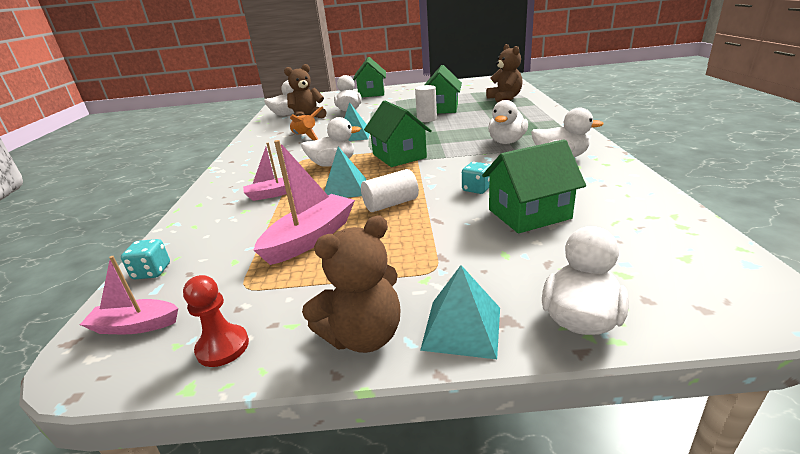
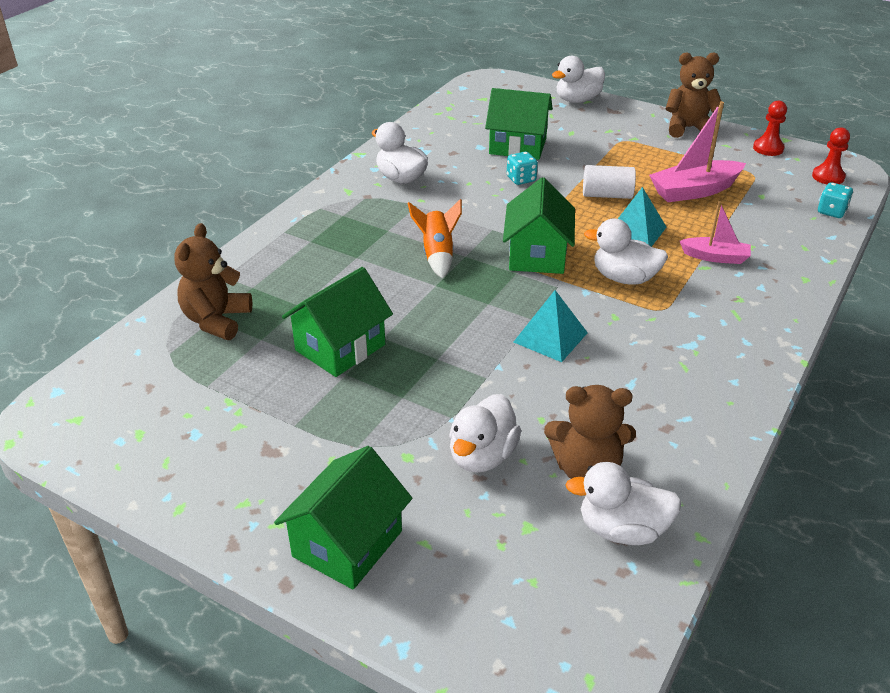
camera: 150 degrees left, 10 degrees up
(135, 325) = (828, 177): pink boat -> red pawn
(305, 136) = (627, 380): orange rocket -> orange rocket (437, 255)
(427, 119) = (406, 324): white cylinder -> none
(462, 328) = (636, 115): turquoise pyramid -> none
(506, 142) = (401, 221): white duck -> none

